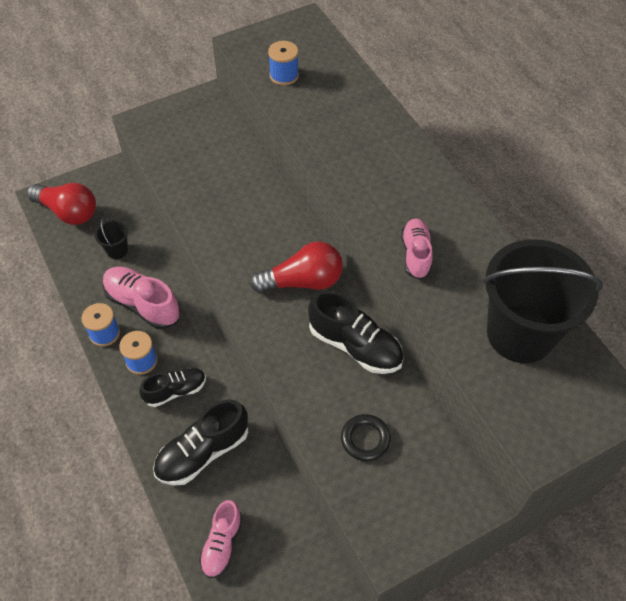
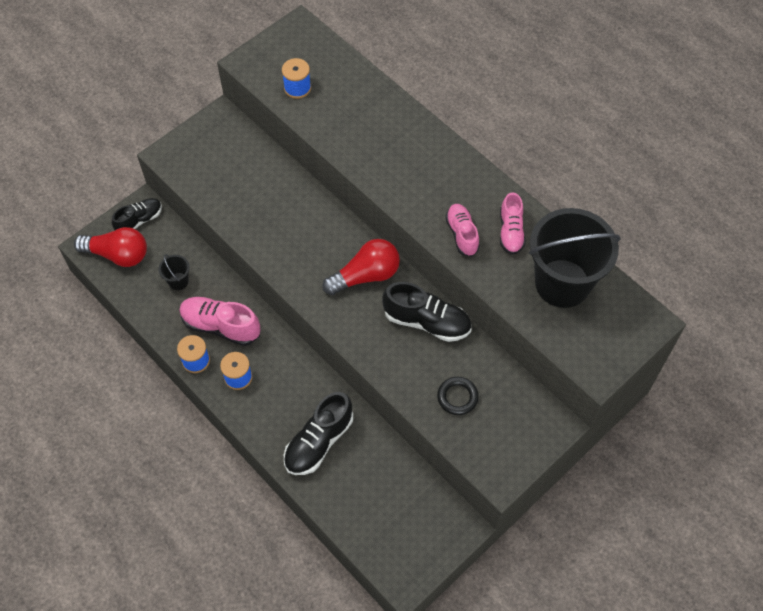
camera: 15 degrees left, 5 degrees up
(175, 391) = (277, 396): black shoe -> black shoe (139, 220)
(222, 544) = (359, 511): pink shoe -> pink shoe (511, 232)

